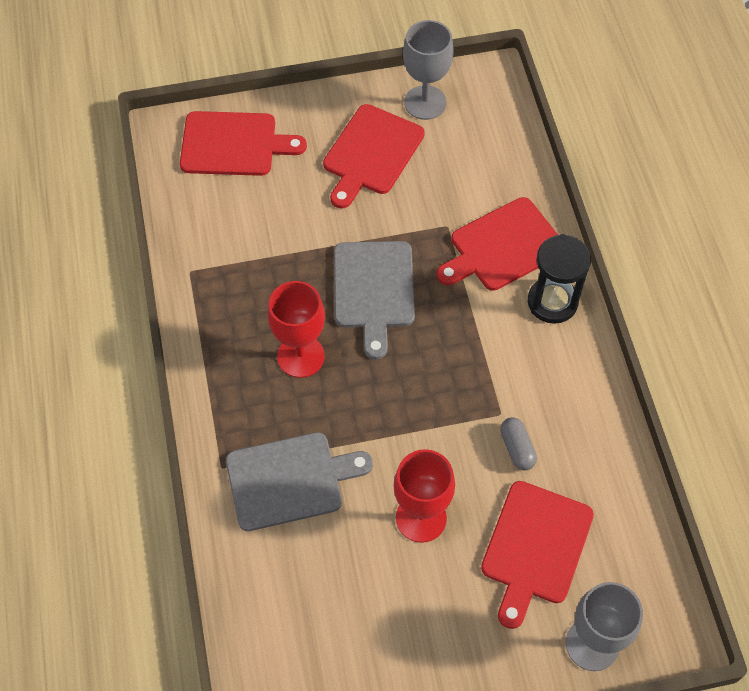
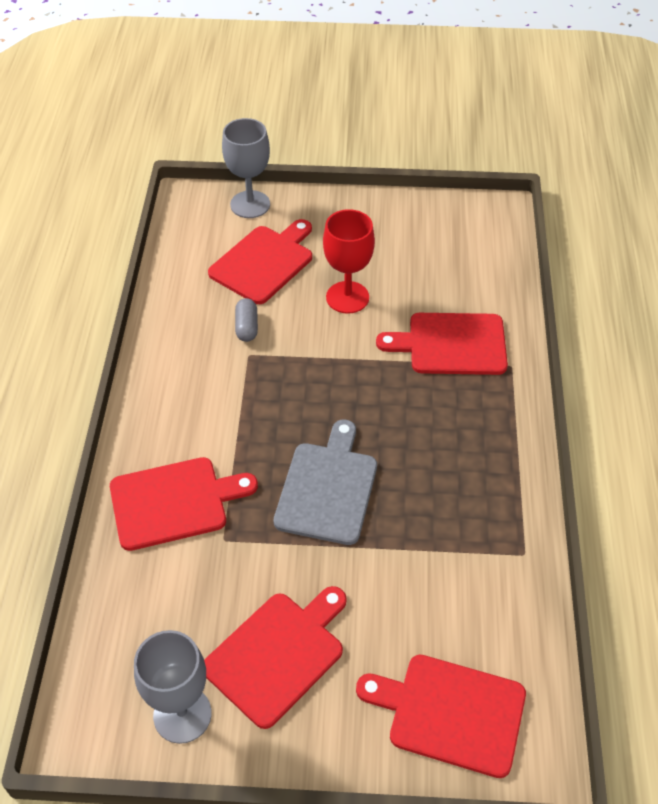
camera: 165 degrees left, 10 degrees down
(290, 480) = (451, 344): grey cutting board -> red cutting board
(300, 356) = (419, 441): red goblet -> none
(552, 302) = (152, 436): black hourglass -> none

